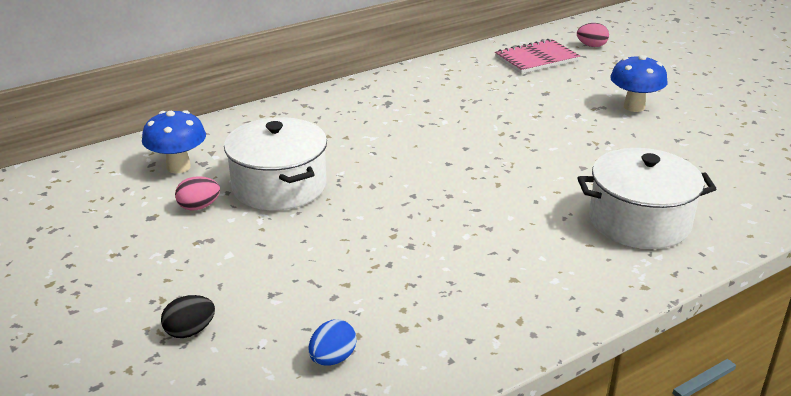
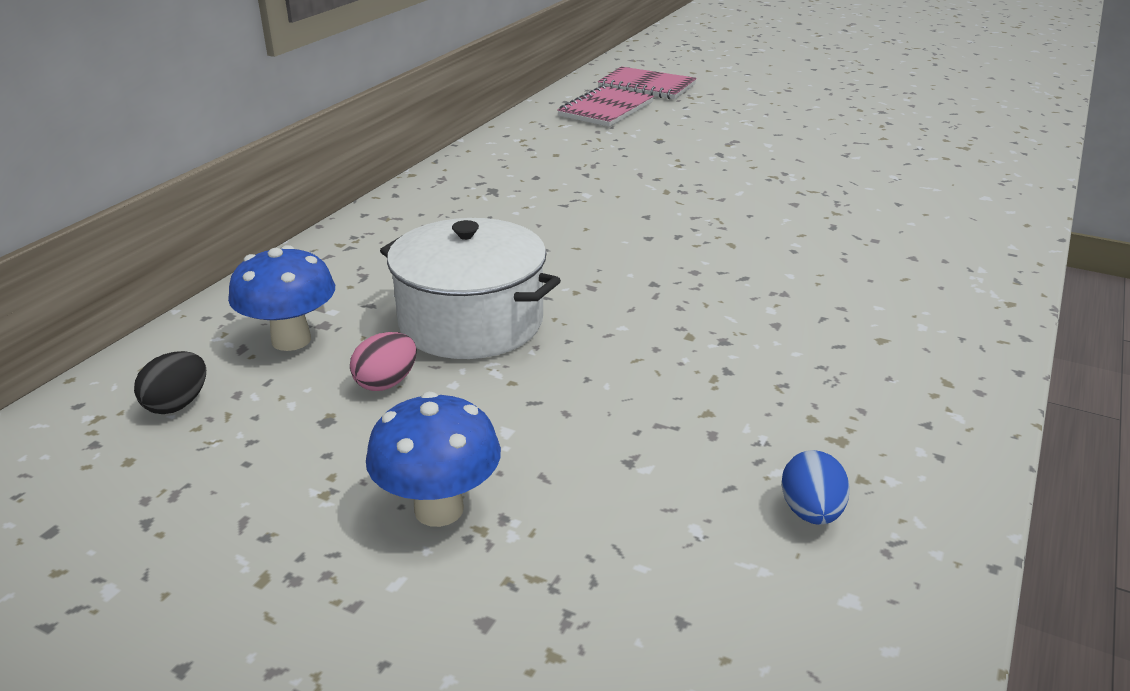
camera: 30 degrees left, 0 degrees up
(190, 331) = (579, 557): black egg -> black egg (177, 404)
(591, 46) = (647, 86): pink egg -> pink notebook
(634, 107) = (765, 134): blue mushroom -> blue mushroom (439, 509)
(639, 221) = (918, 241): white pot -> none

